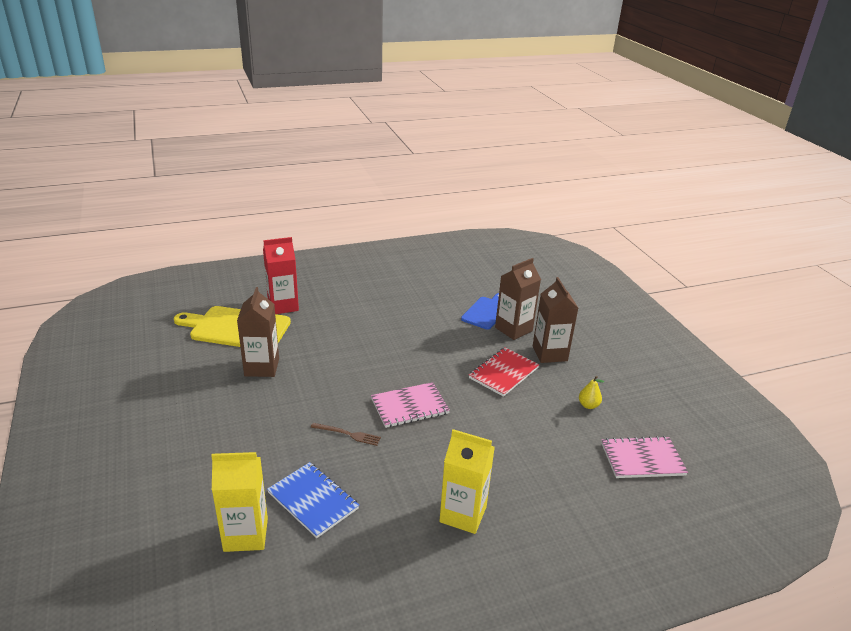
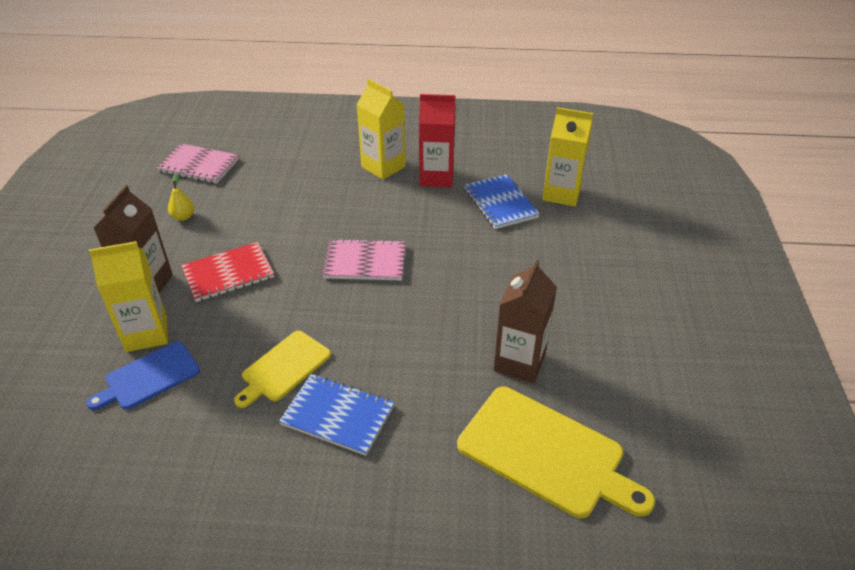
camera: 155 degrees left, 10 degrees up
(283, 306) = (458, 491): red carton -> red carton (436, 177)
(348, 434) = (445, 249): brown fork -> none
(365, 319) = (338, 415): none -> blue notebook
(414, 331) = (284, 368): none -> yellow cutting board
(513, 329) = (146, 333): brown carton -> yellow carton

